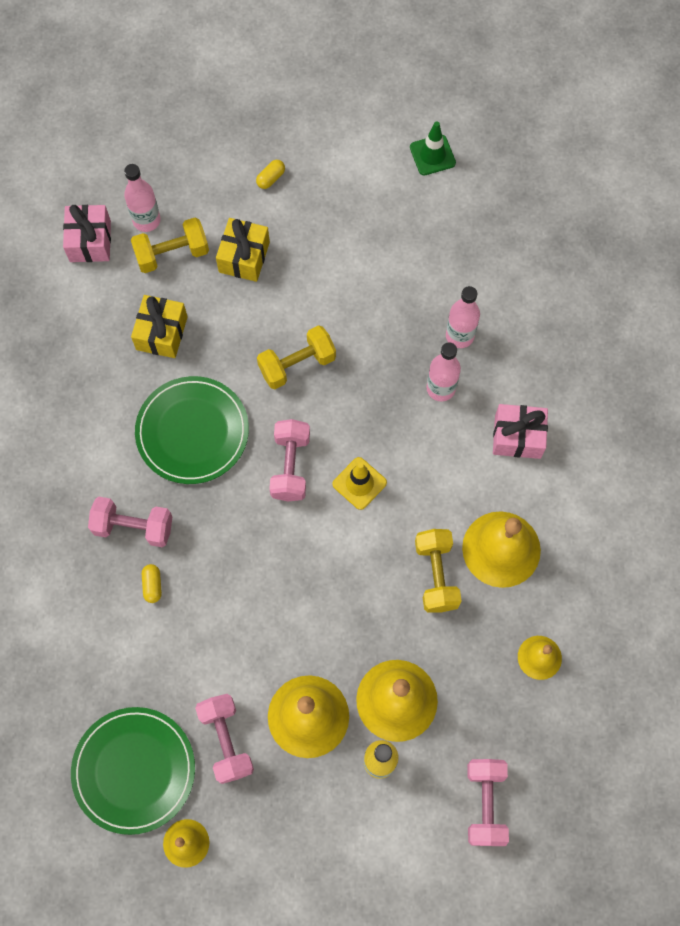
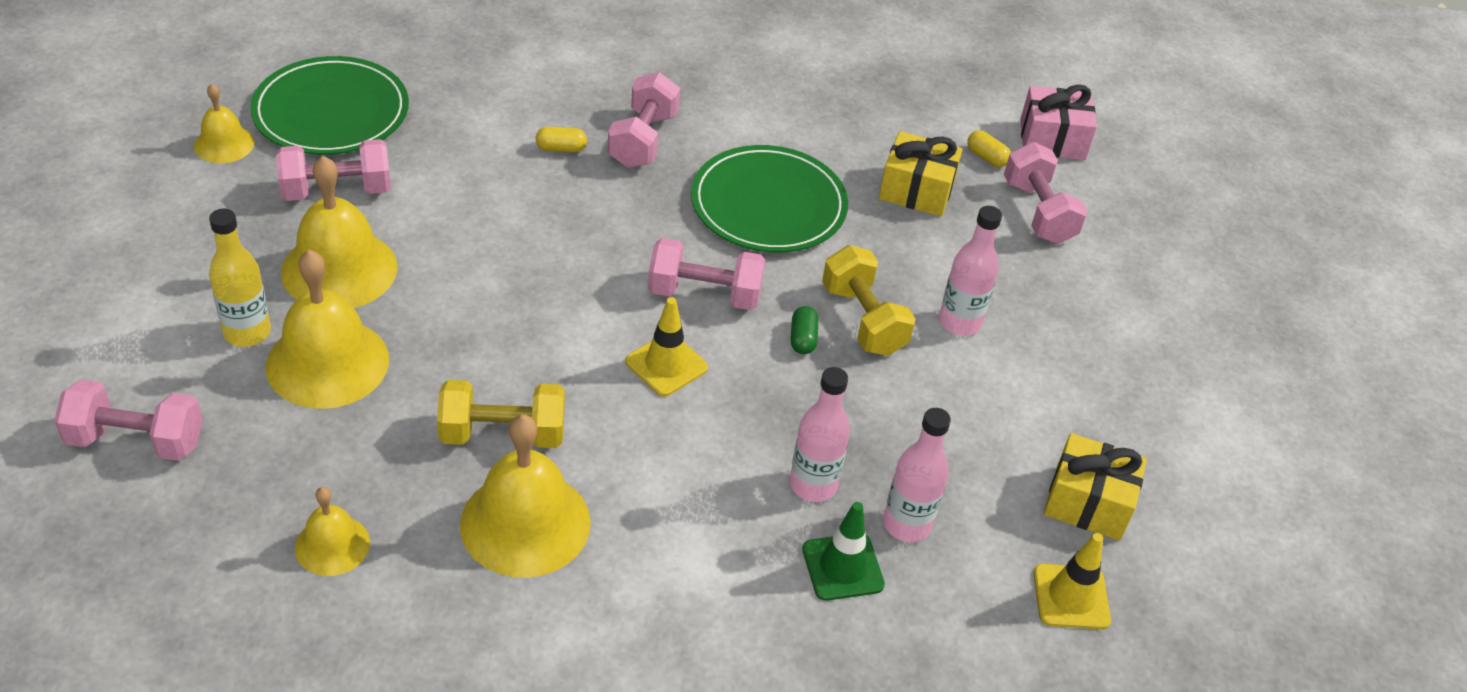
camera: 90 degrees right, 25 degrees down
(146, 220) = (1089, 193): pink bottle -> pink bottle (959, 322)
(172, 254) = (1038, 212): yellow dumbbell -> pink dumbbell
(244, 257) = (1038, 283): yellow gift -> yellow gift (1088, 503)
(271, 178) = (1174, 327): yellow capsule -> yellow capsule (986, 157)
(321, 401) = (803, 339): none -> green capsule
(432, 155) = (1250, 537): green traffic cone -> green traffic cone (842, 567)
(492, 250) = (1071, 597): none -> yellow traffic cone
(517, 437) = (716, 577): pink gift -> none

